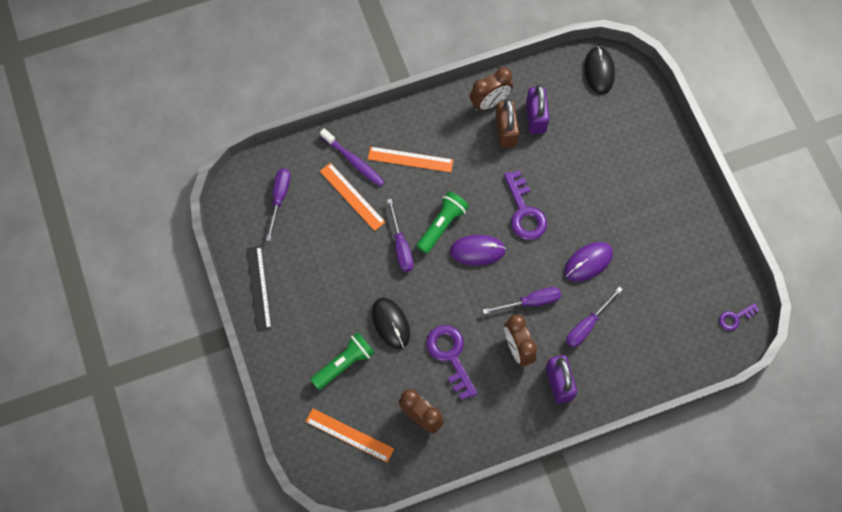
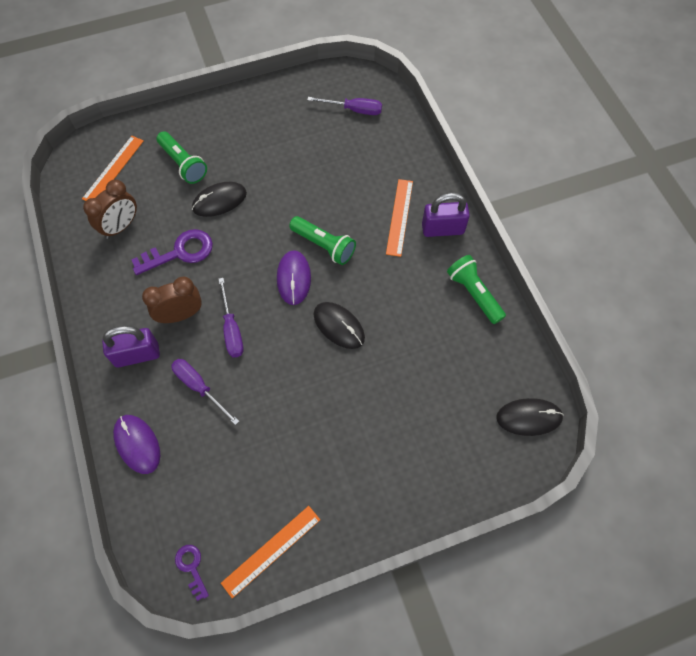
camera: 90 degrees right, 5 degrees down
(259, 288) = (264, 98): black ruler -> none
(352, 196) = (356, 167): orange ruler -> orange ruler (271, 551)
(354, 161) = (396, 168): purple toothbrush -> none
(401, 246) = (301, 209): purple screwdriver -> none
(489, 102) = (474, 293): brown clock -> green flashlight
(505, 131) = (438, 309): brown padlock -> none
(524, 212) = (339, 326): purple key -> black mouse
(535, 117) = (458, 342): purple padlock -> purple padlock (442, 229)
(588, 262) = (275, 392): purple mouse -> purple mouse (137, 444)

